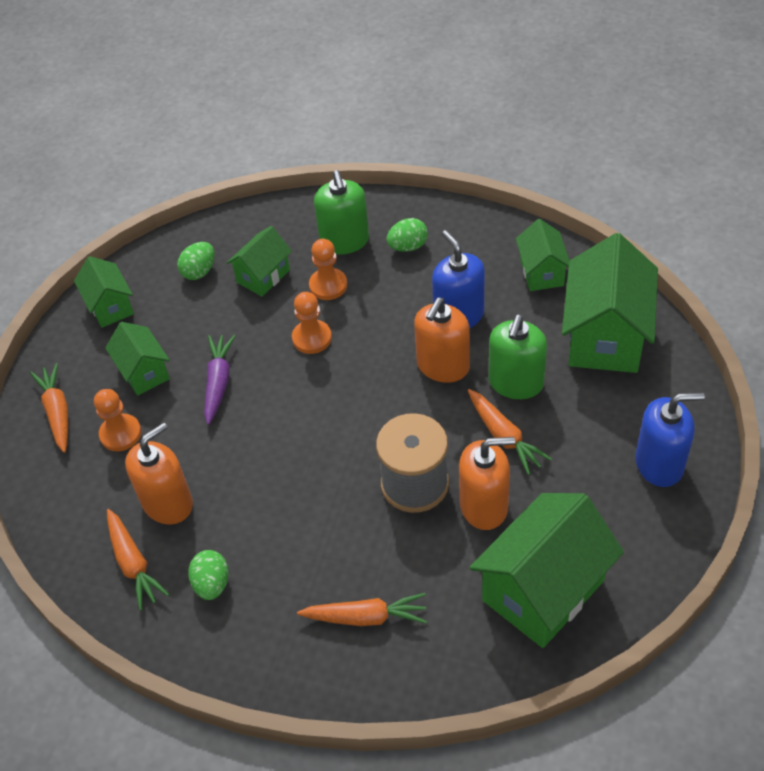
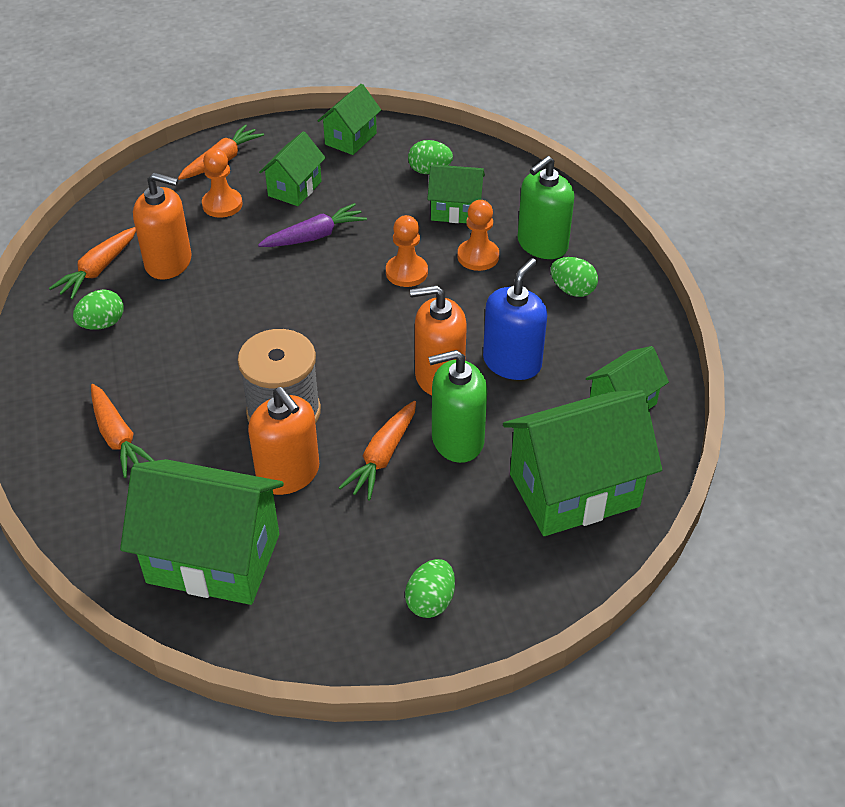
camera: 55 degrees right, 5 degrees down
(659, 464) = (430, 601): blue soap dispenser -> green egg

